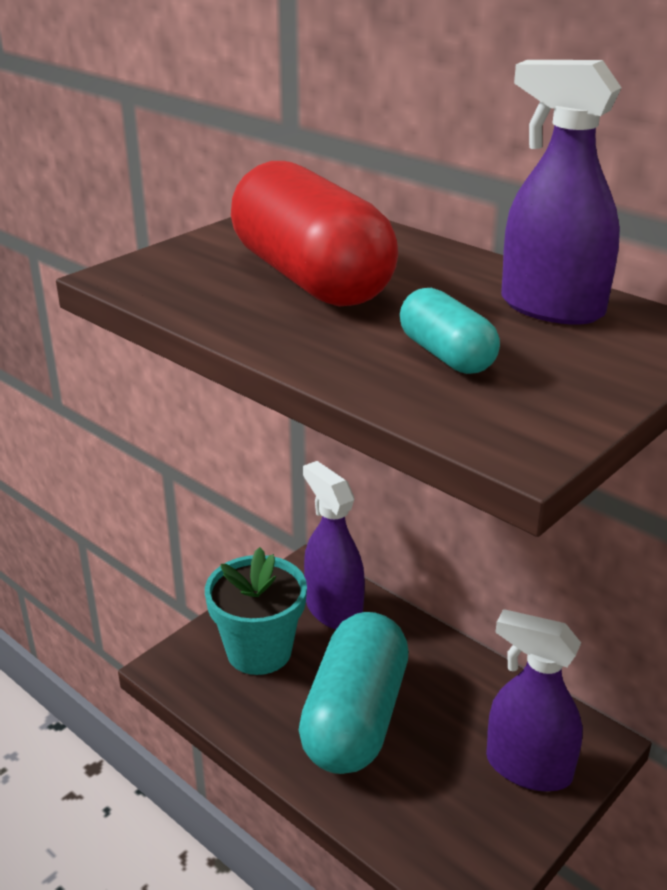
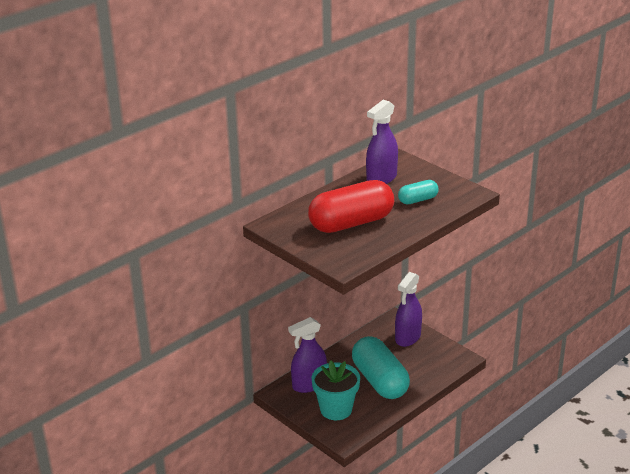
camera: 85 degrees left, 0 degrees up
(355, 717) = (380, 381): turquoise capsule -> turquoise capsule turned 45 degrees clockwise

